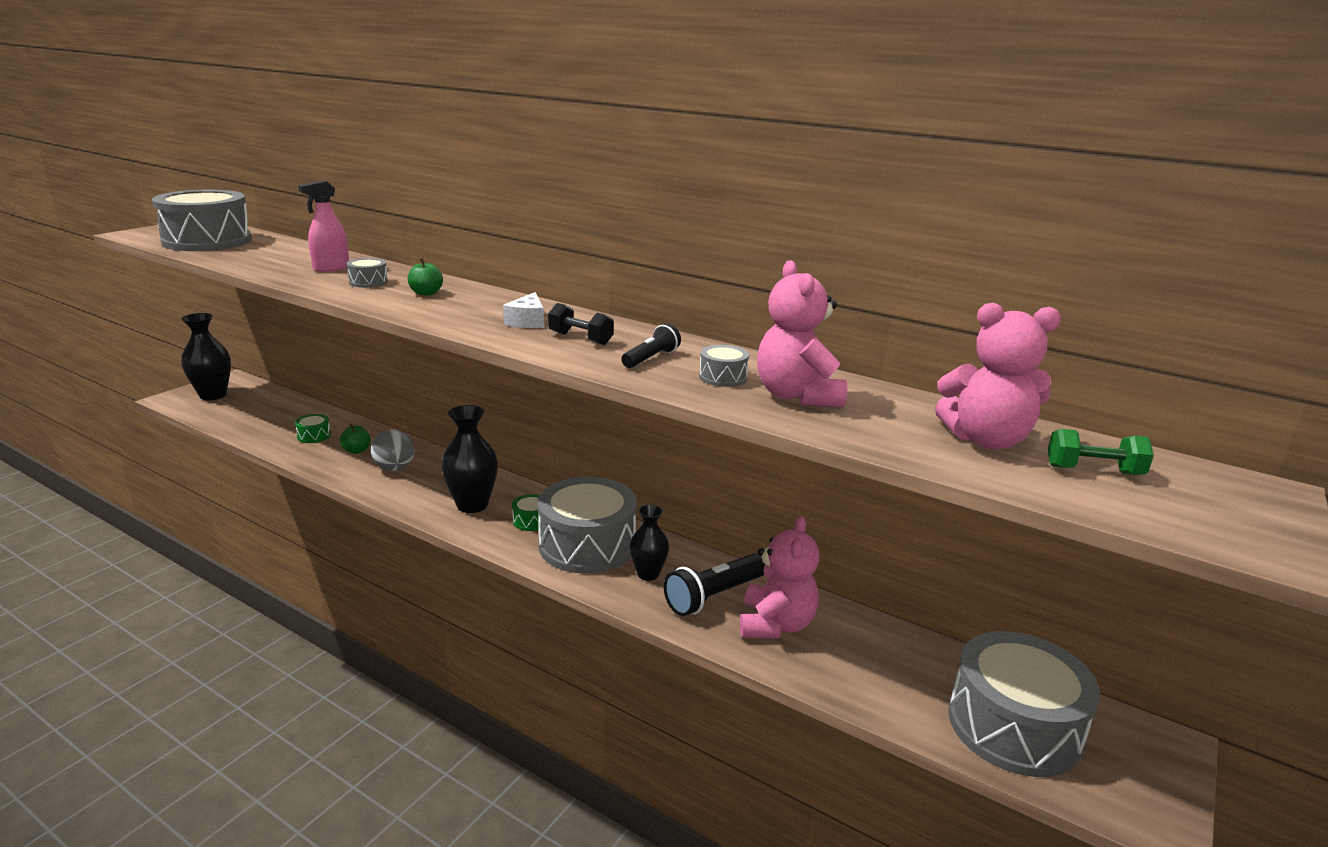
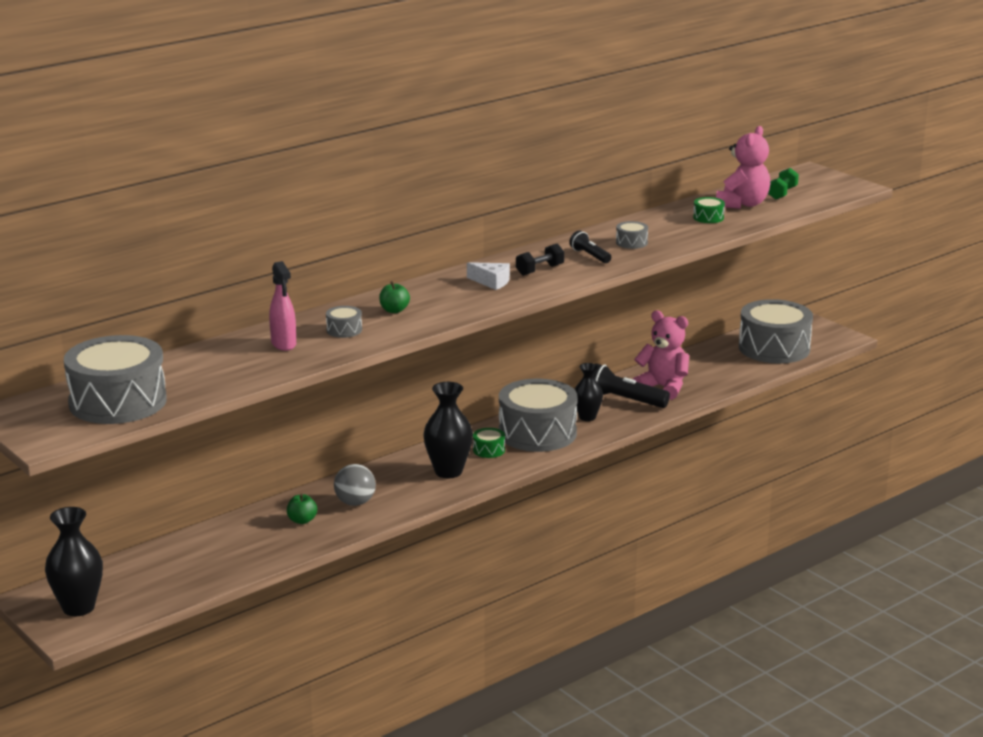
camera: 70 degrees left, 0 degrees up
(314, 436) = (249, 543): green drum -> green drum (708, 217)
(714, 596) = (624, 400): black flashlight -> black flashlight turned 135 degrees clockwise
(797, 396) = (669, 230): pink teddy bear -> none

